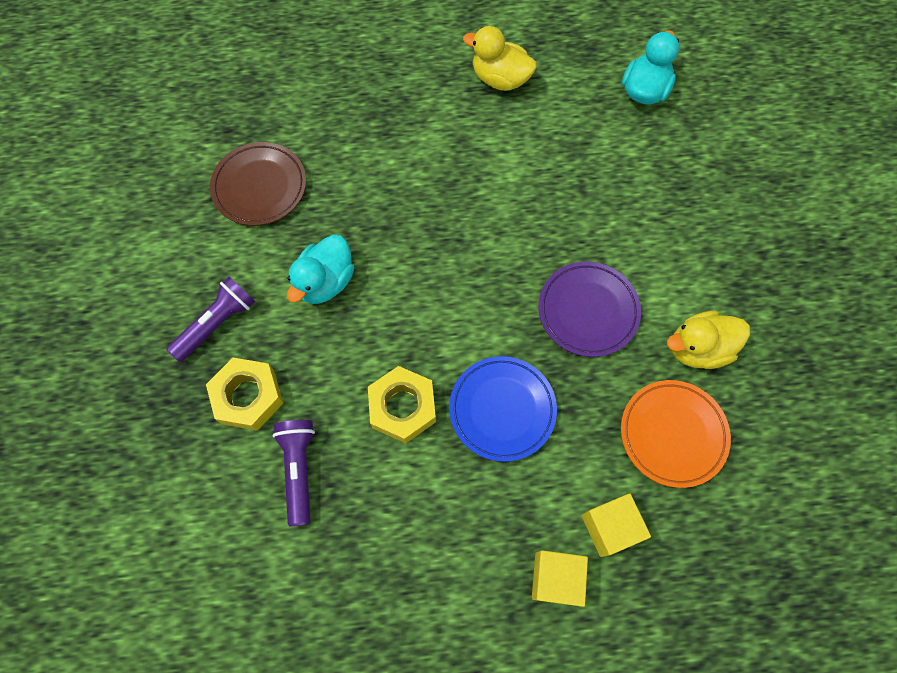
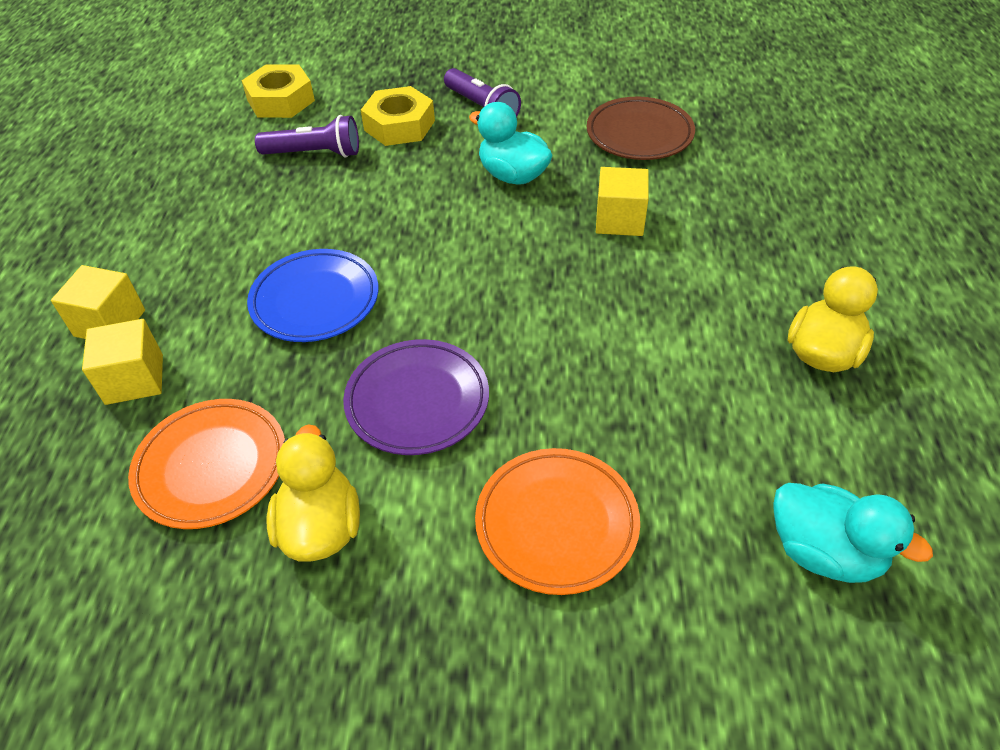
camera: 100 degrees right, 20 degrees down
(379, 197) = (619, 220): none -> yellow cube
(402, 407) = (349, 223): yellow nut -> yellow nut (281, 100)
(660, 217) = (556, 523): none -> orange plate

